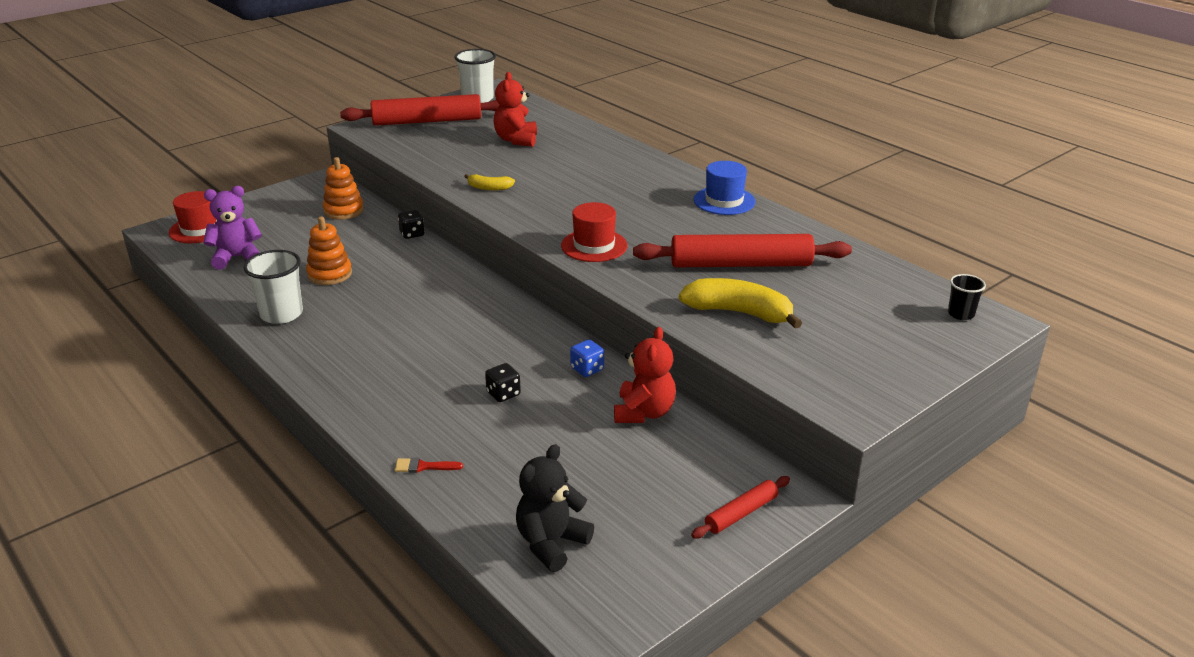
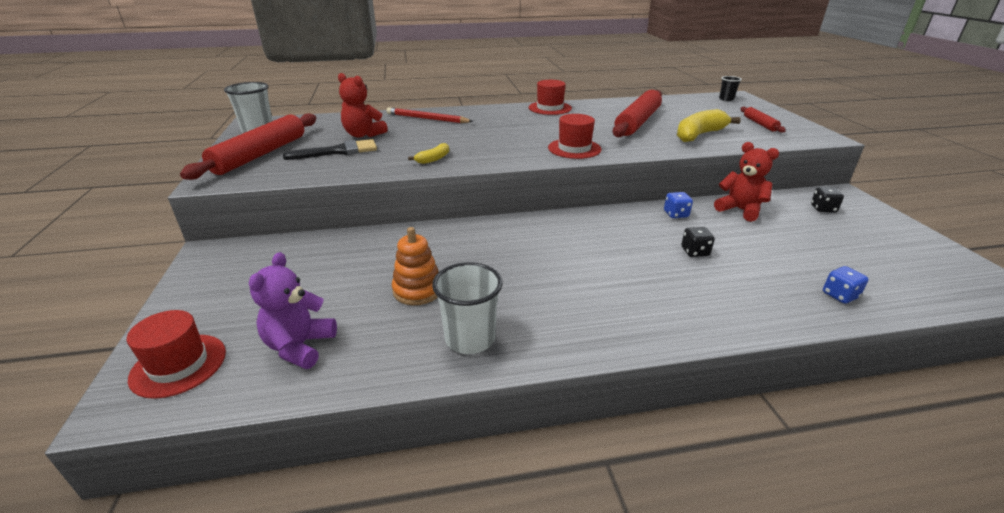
camera: 60 degrees left, 0 degrees up
(344, 211) = (296, 255): orange stacking toy -> none
(412, 234) = (395, 232): black dice -> black dice (823, 209)
(424, 466) = (795, 312): red brush -> none
(464, 145) = (338, 151): none -> black brush
(478, 495) = (839, 295): none -> blue dice
(551, 543) = (902, 279): black teddy bear -> none
(597, 151) = (427, 119): none -> red pencil
(724, 201) = (550, 108): blue hat -> red hat
(741, 513) = (860, 211): red rolling pin -> red rolling pin (760, 124)

